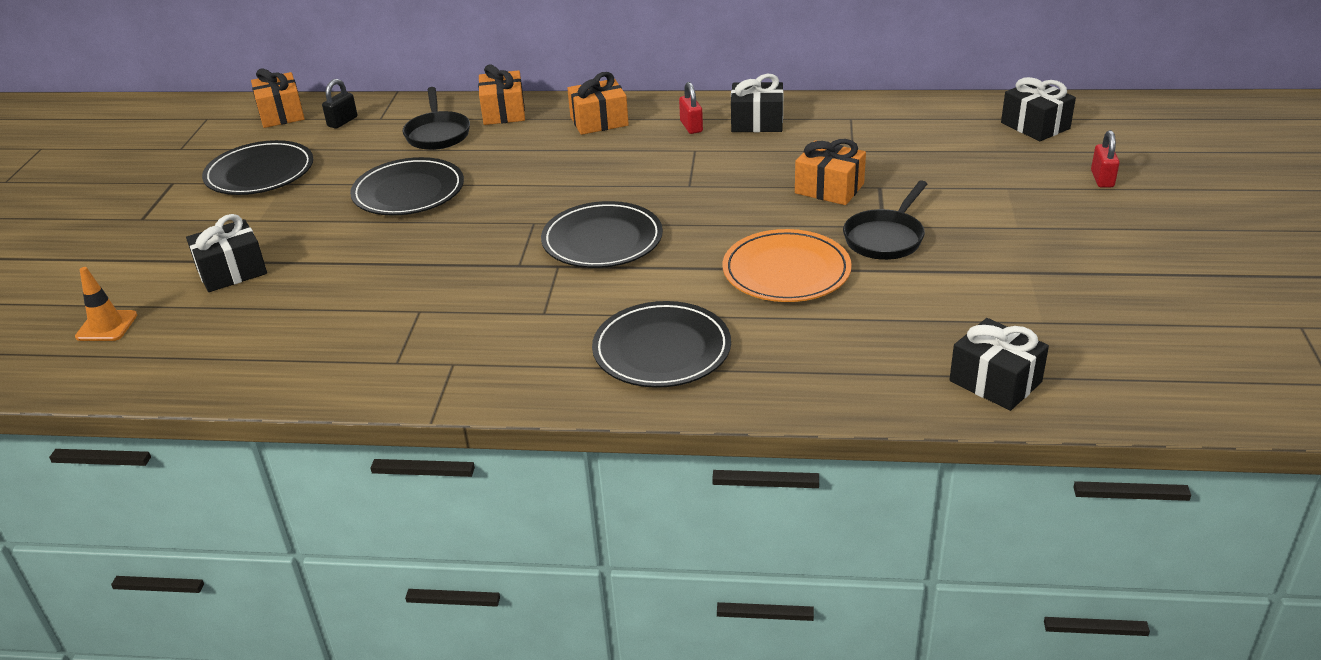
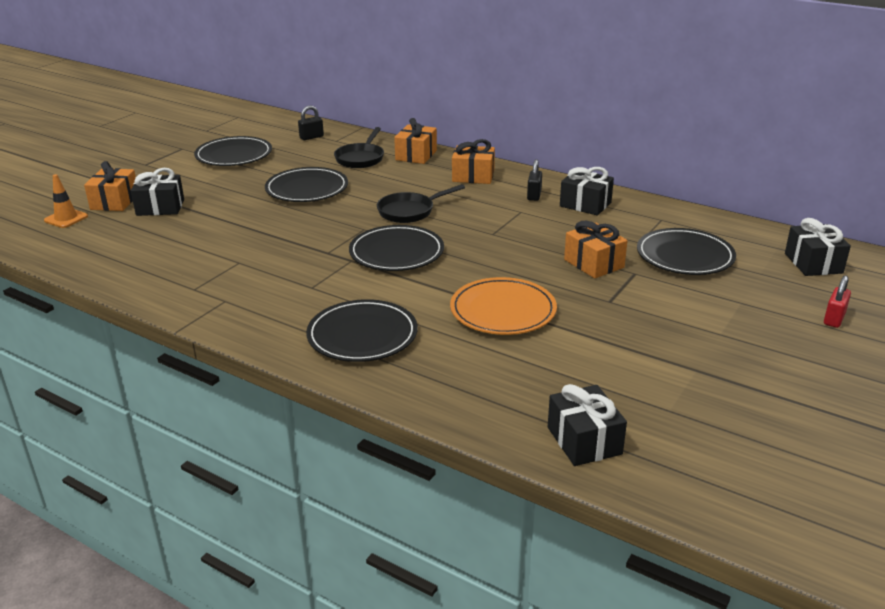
camera: 25 degrees right, 5 degrees down
(281, 114) = (281, 124): orange gift -> orange gift (115, 202)
(691, 126) = (534, 195): red padlock -> black padlock
(885, 238) = (602, 310): black pan -> black pan (409, 211)
(911, 153) = (685, 256): none -> black plate

